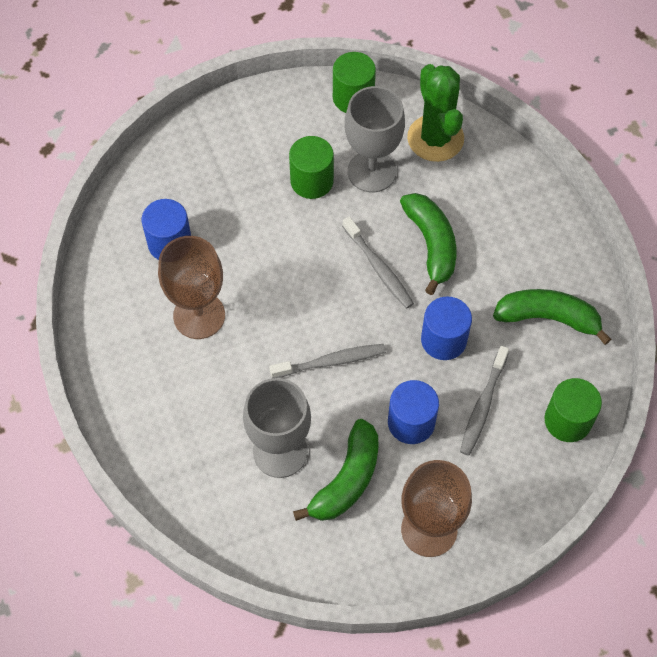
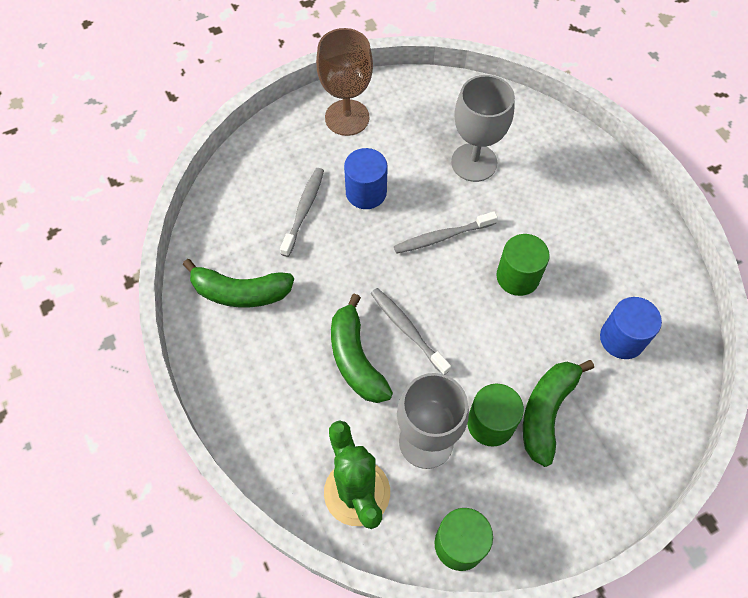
camera: 175 degrees right, 0 degrees up
(199, 315) = (572, 269): brown goblet -> none
(347, 479) = (416, 146): green banana -> green banana (546, 412)
(443, 340) = (340, 264): blue cylinder -> none
(567, 420) = (230, 204): green cylinder -> green cylinder (517, 277)

